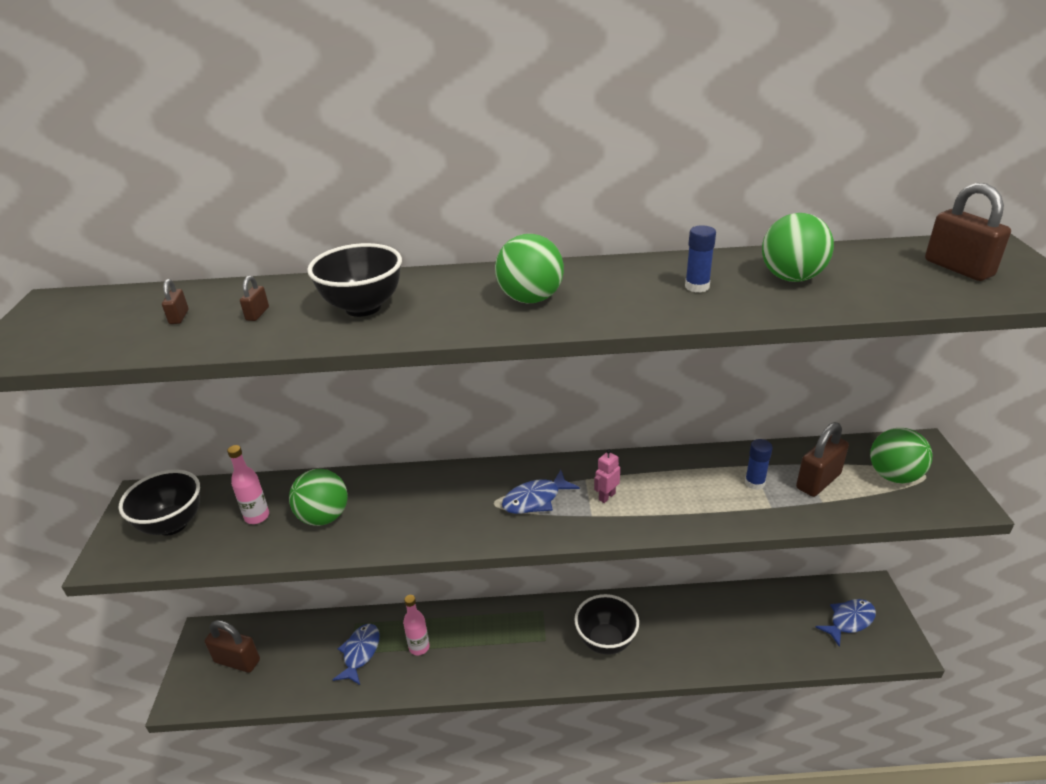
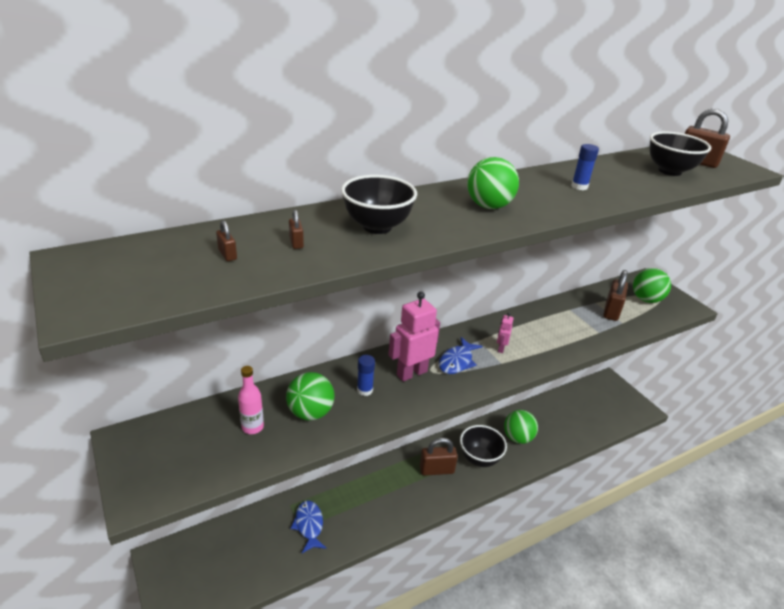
camera: 30 degrees left, 0 degrees up
(172, 524) = (178, 454): black bowl -> black bowl (669, 171)
(237, 661) = (205, 568): brown padlock -> brown padlock (436, 470)
(419, 647) = (353, 506): pink bottle -> none
(468, 500) = (411, 373): none -> pink robot
(754, 483) = (579, 320): blue glue stick -> blue glue stick (365, 390)
(791, 278) = (623, 176): green ball -> green ball (517, 438)
(849, 621) = (608, 402): blue fish -> none

